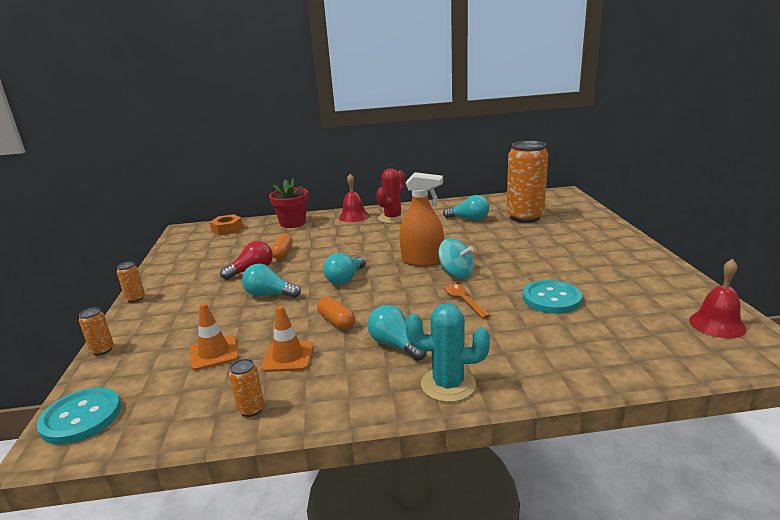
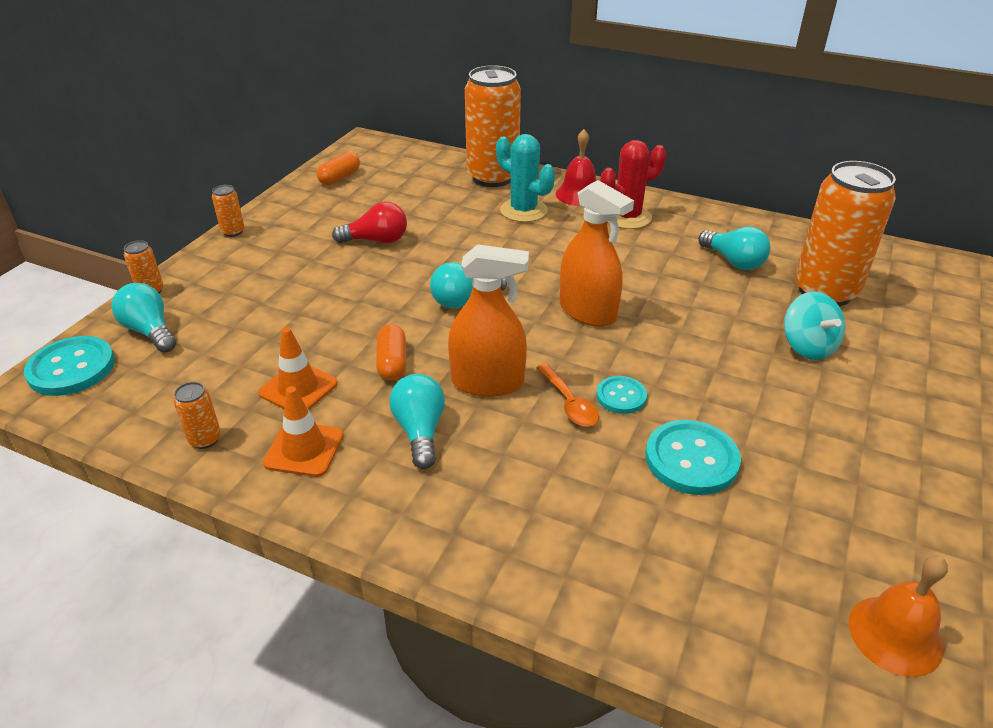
camera: 30 degrees right, 15 degrees up
(214, 353) = (237, 346): orange traffic cone -> orange traffic cone (304, 449)
(227, 229) = (410, 159): orange nut -> none
(269, 295) = (361, 286): turquoise light bulb -> turquoise light bulb (150, 331)
(283, 253) = (434, 226): orange capsule -> orange capsule (339, 177)
(293, 223) = (492, 177): red flower pot -> orange can
(406, 309) = (487, 382): none -> orange spray bottle
(448, 385) = (418, 520): turquoise cactus -> turquoise cactus (523, 210)
(456, 273) = (609, 354): turquoise spinning top -> turquoise spinning top (807, 346)
(463, 300) = (569, 403): orange spoon -> orange spoon turned 150 degrees clockwise
(485, 288) = (621, 396): none -> turquoise button
(717, 324) = (895, 635): red bell -> orange bell

